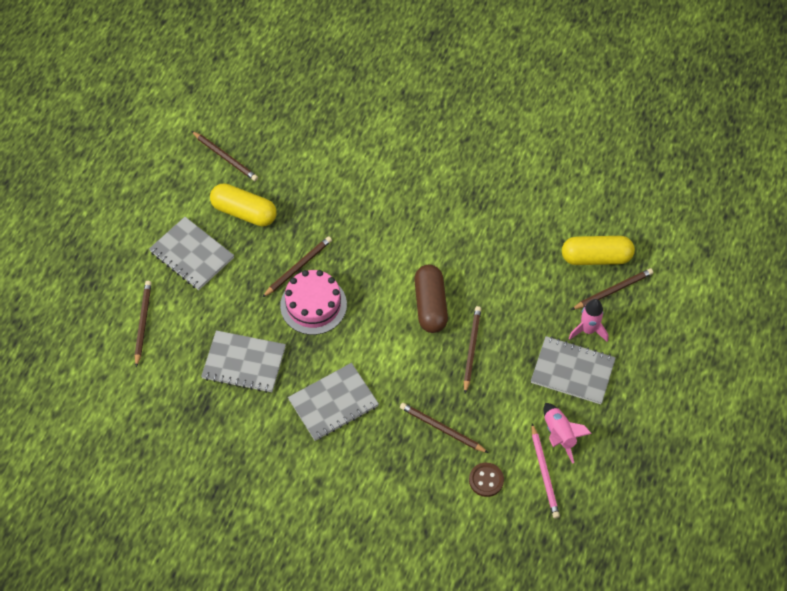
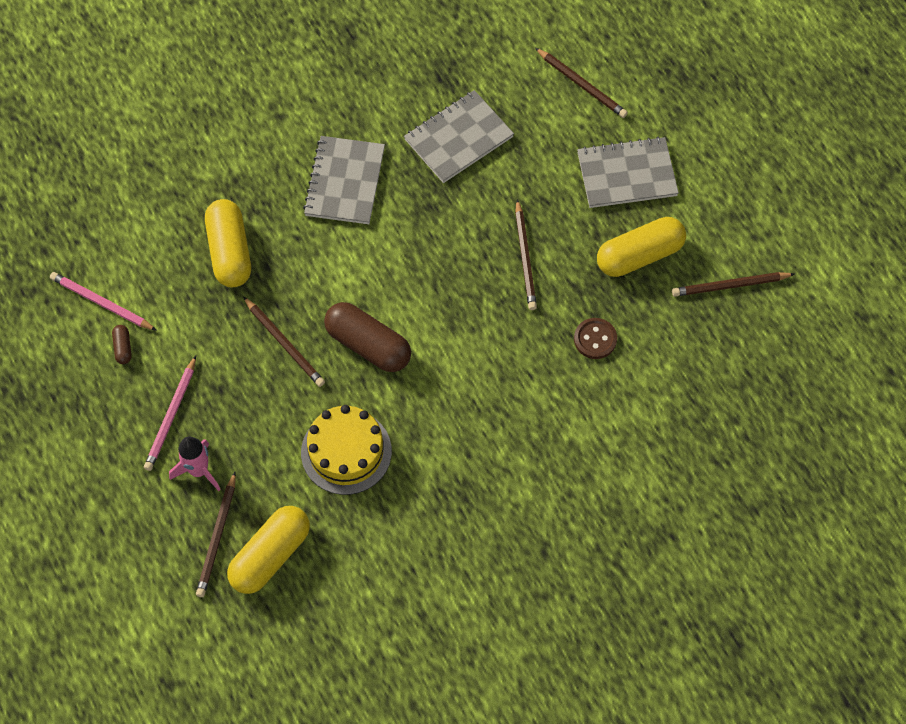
camera: 130 degrees right, 5 degrees up
(313, 305) = (467, 240): pink cake -> none
(441, 429) = (230, 251): brown pencil -> yellow capsule
(486, 480) = (145, 249): brown button -> brown button (595, 339)
(504, 267) = (346, 452): none -> yellow cake
(559, 434) = (123, 347): pink rocket -> brown capsule
(572, 371) = (171, 416): grey notebook -> pink pencil

